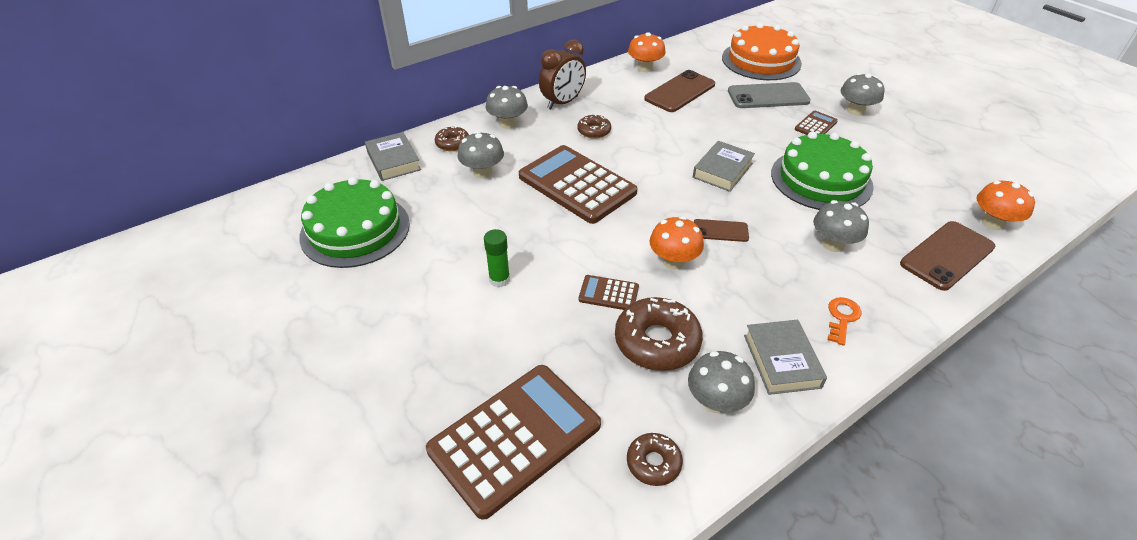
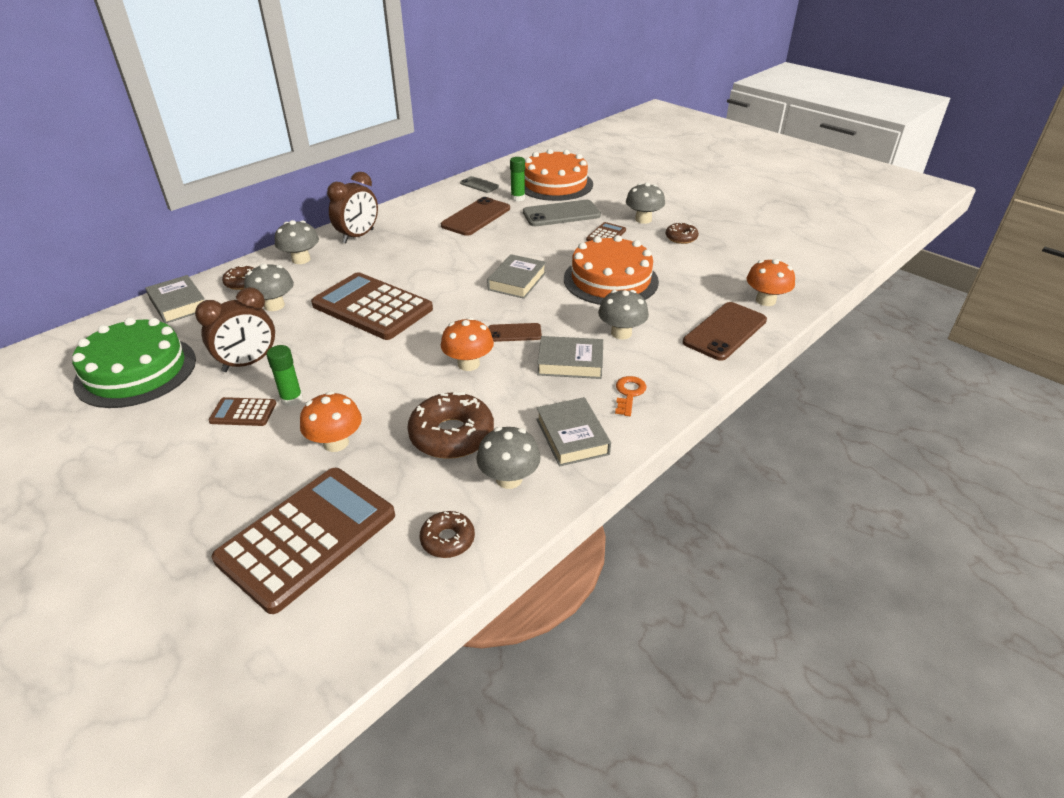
camera: 10 degrees left, 5 degrees down
(458, 234) = (248, 363): none -> brown clock
(594, 131) = (390, 258): brown donut -> brown donut (681, 238)
(608, 293) = (404, 399): brown calculator -> brown calculator (243, 412)
(645, 68) = (441, 199): orange mushroom -> orange mushroom (336, 443)
(683, 55) = (479, 185): none -> grey phone
(722, 73) = (518, 198): none -> green glue stick
(779, 273) = (570, 363): none -> grey book
(821, 179) = (610, 280): green cake -> orange cake

